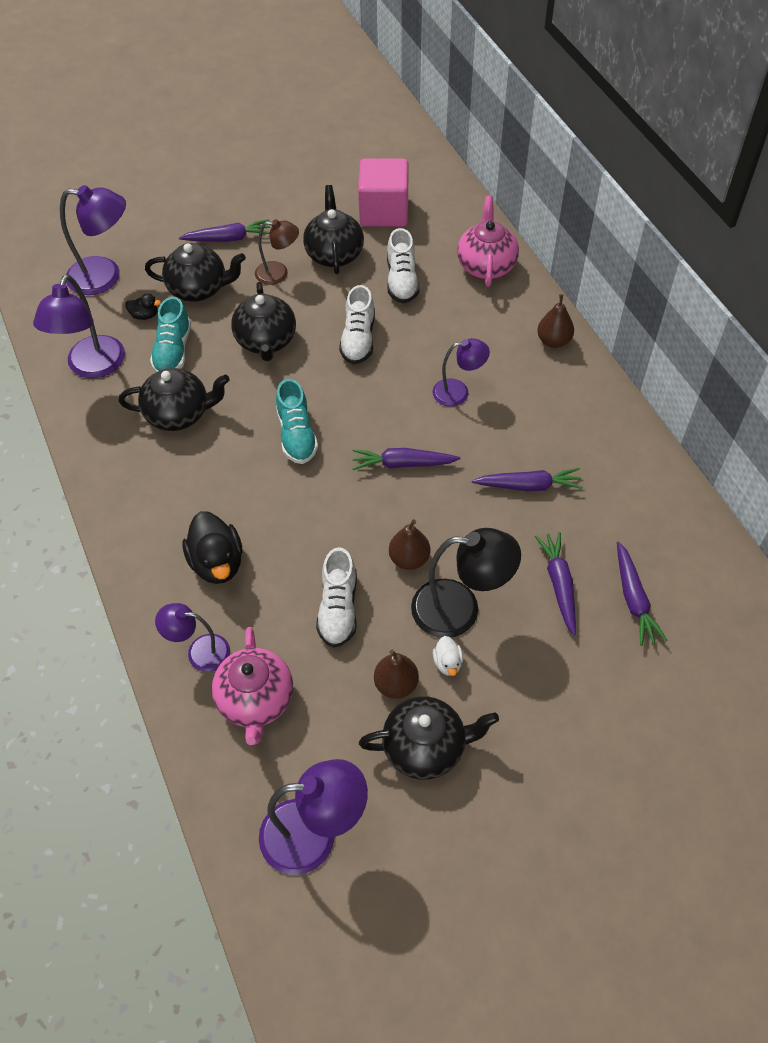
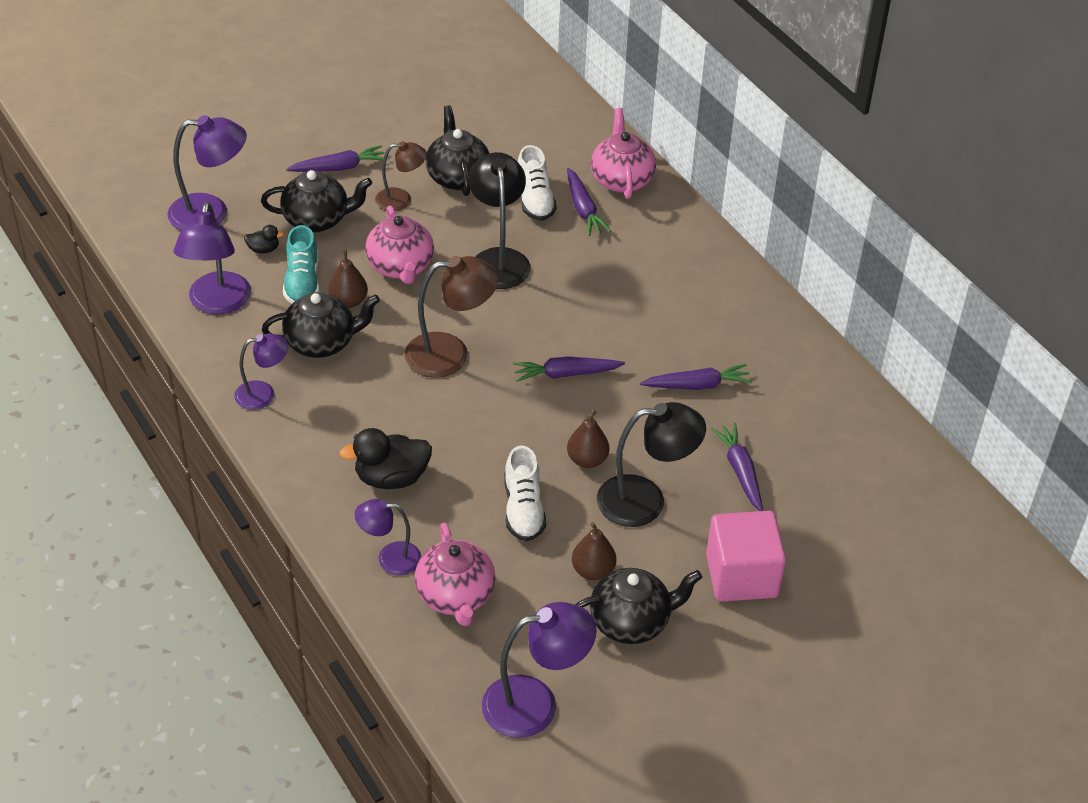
camera: 10 degrees left, 10 degrees down
(217, 563) = (391, 478): black duck -> black duck turned 105 degrees clockwise
(266, 341) = (400, 267): black teapot -> pink teapot
(296, 435) = (450, 354): turquoise shoe -> brown lamp
(358, 339) = (498, 259): white shoe -> black lamp
(384, 212) = (503, 132): pink cube -> pink cube (741, 576)
(447, 663) = (641, 548): white duck -> none
(458, 392) = (612, 303): purple lamp -> purple lamp (263, 394)
(553, 341) = (703, 249): brown pear -> brown pear (348, 301)
(633, 599) = (815, 479): purple carrot -> purple carrot (583, 209)

